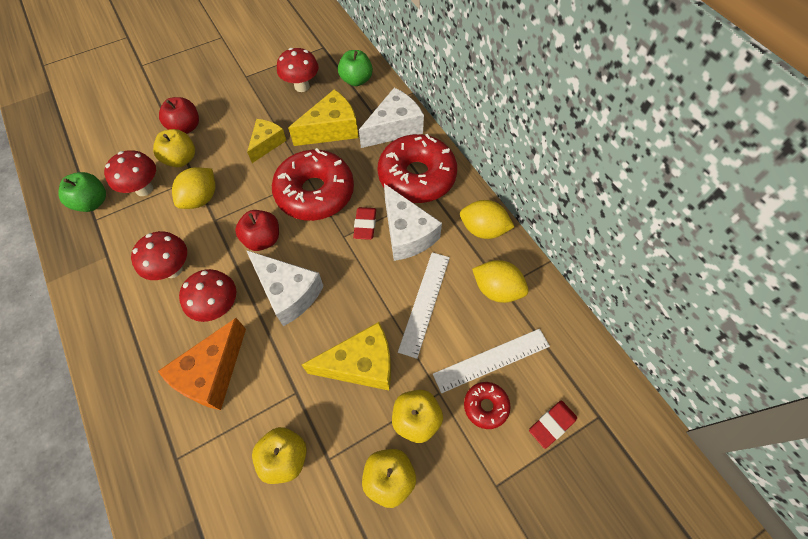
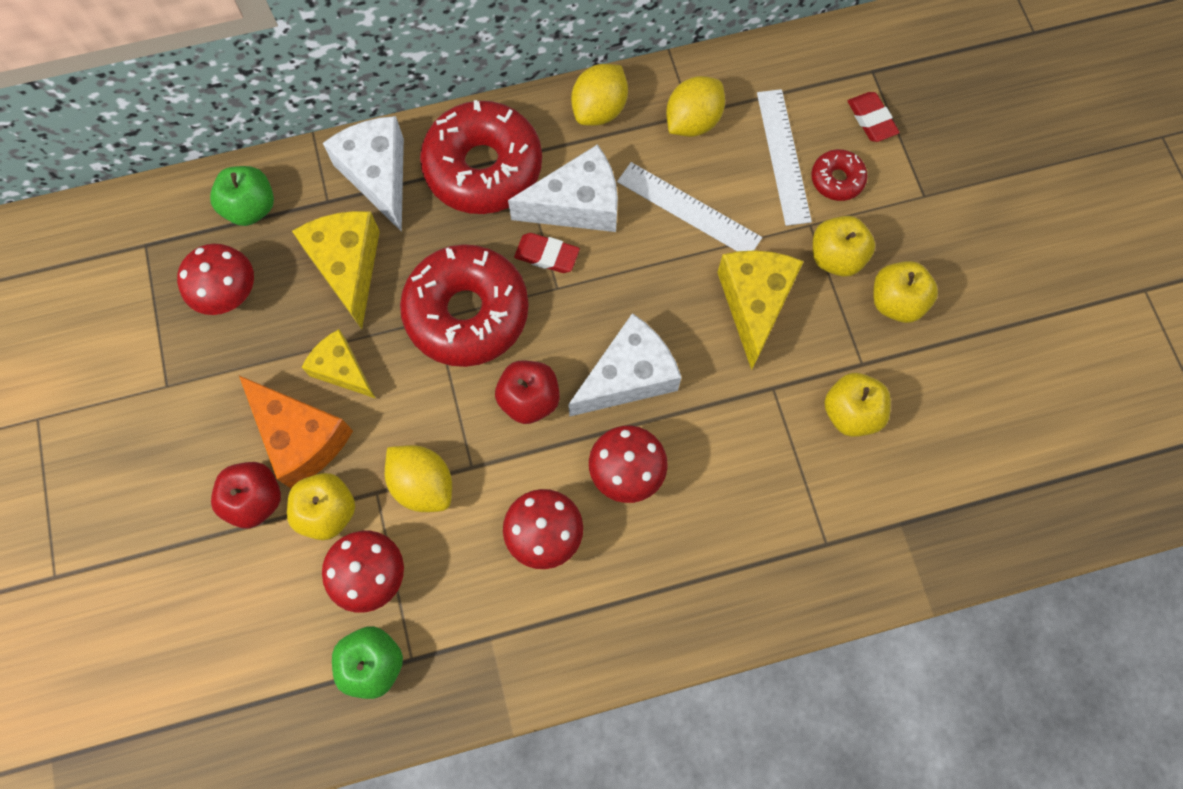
camera: 75 degrees left, 10 degrees up
(212, 373) = (723, 490): orange cheese -> orange cheese (301, 437)

